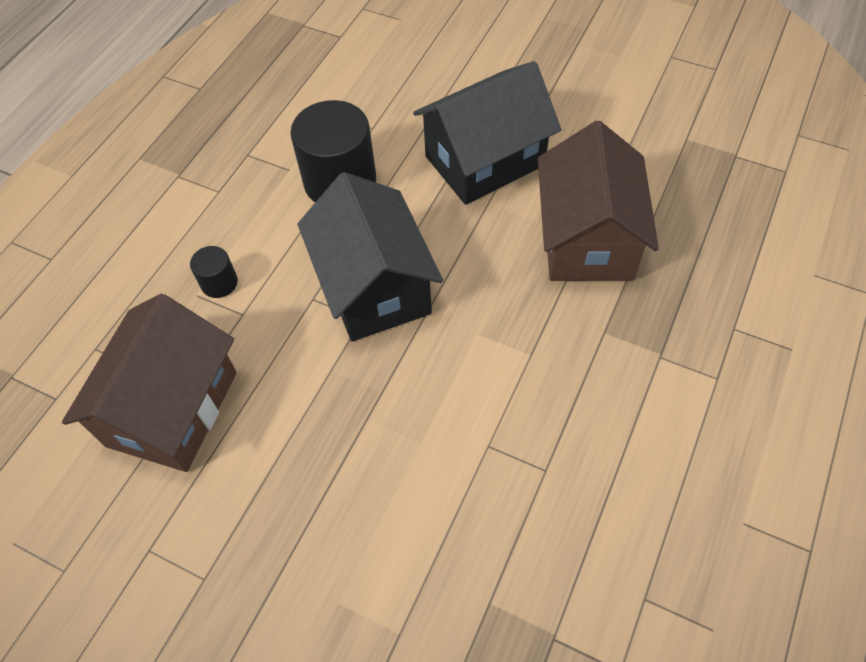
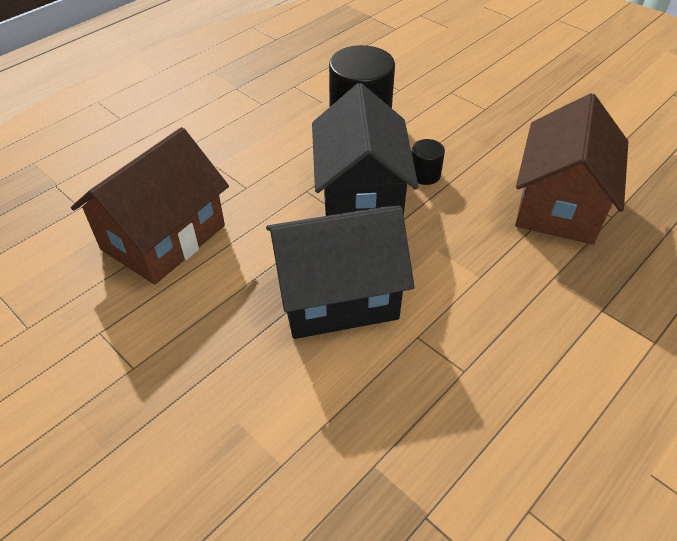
camera: 15 degrees right, 10 degrees down
(219, 283) = (237, 162): black cylinder -> black cylinder (424, 174)
(484, 161) = (485, 130): black house -> black house (337, 296)

